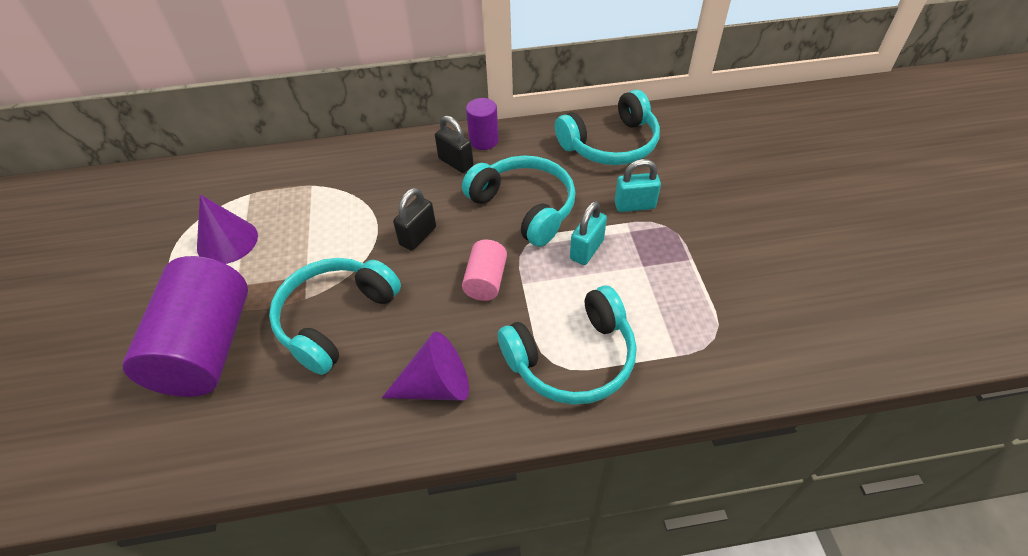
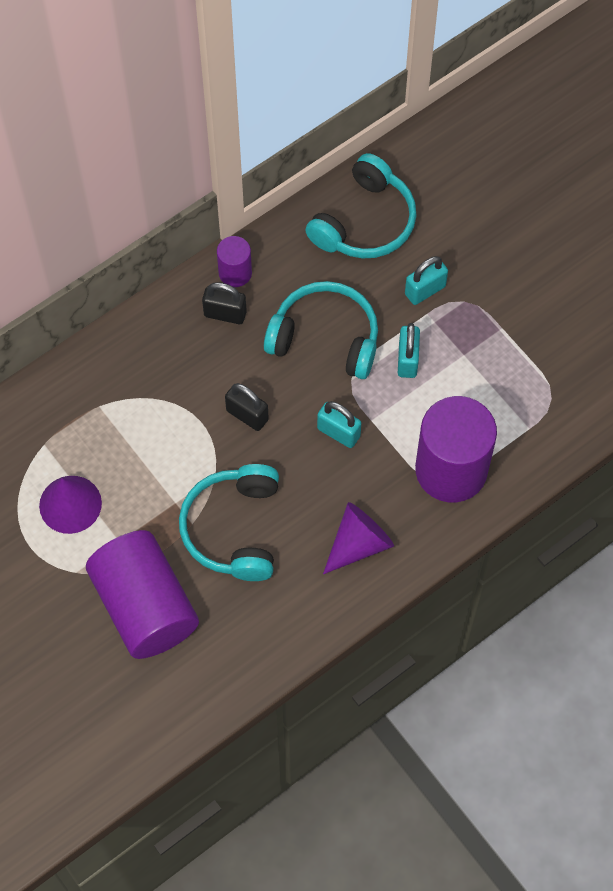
camera: 30 degrees left, 15 degrees up
(418, 236) = (247, 415): black padlock -> black padlock turned 60 degrees counterclockwise
(485, 281) = (338, 432): pink cylinder -> turquoise padlock
(572, 358) = (451, 470): turquoise headphones -> purple cylinder

